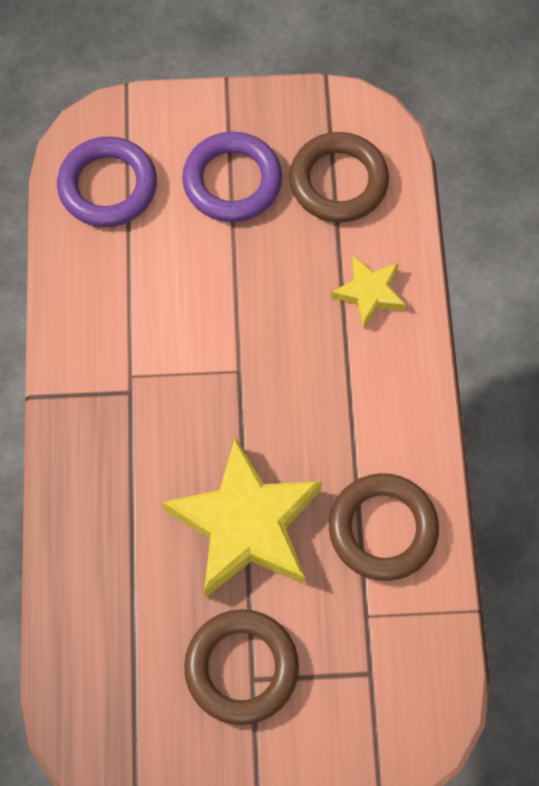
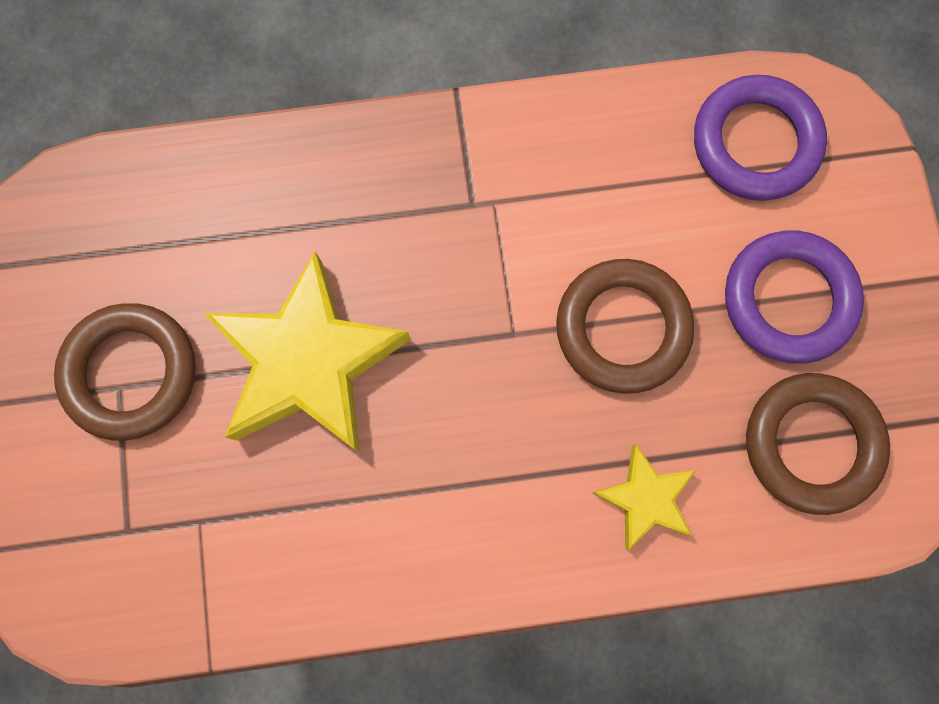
camera: 85 degrees right, 10 degrees up
(383, 529) = (312, 536): brown ring -> brown ring (622, 328)

